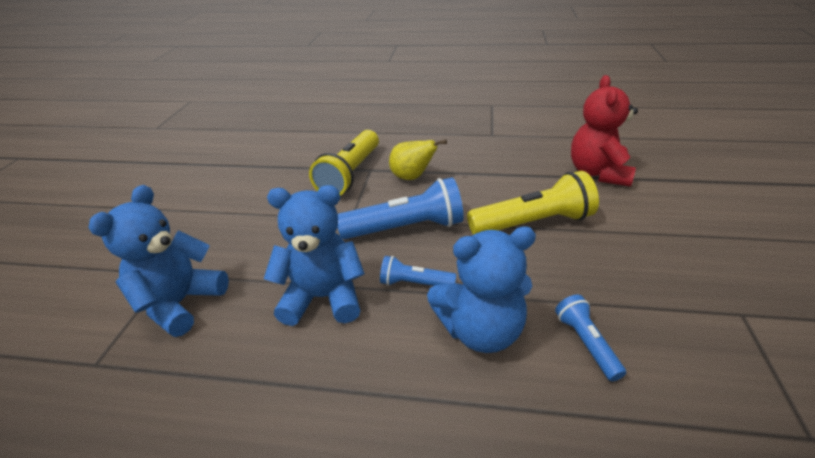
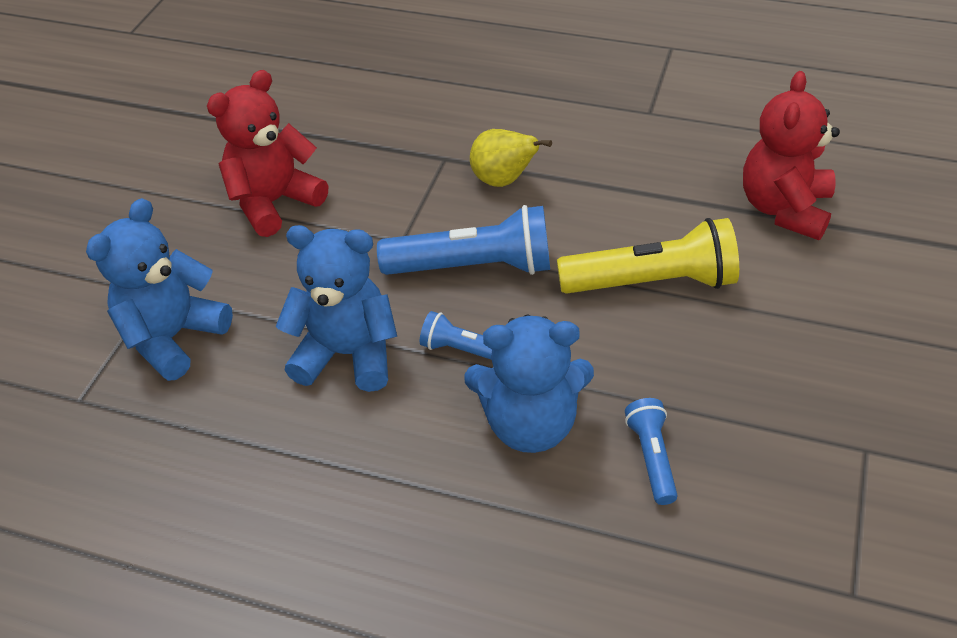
camera: 10 degrees right, 10 degrees up
(256, 206) = (274, 202): none -> red teddy bear
(350, 174) = (413, 163): yellow flashlight -> none

